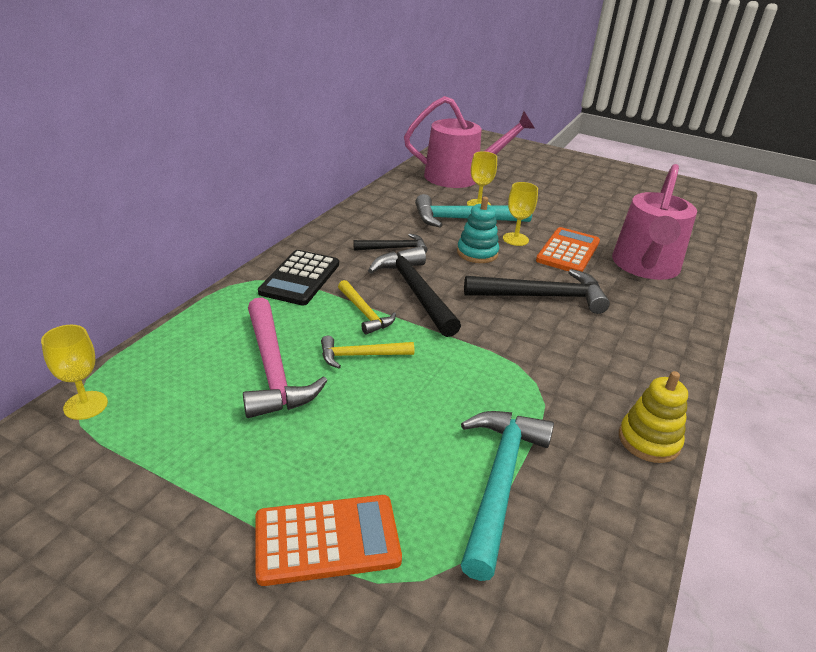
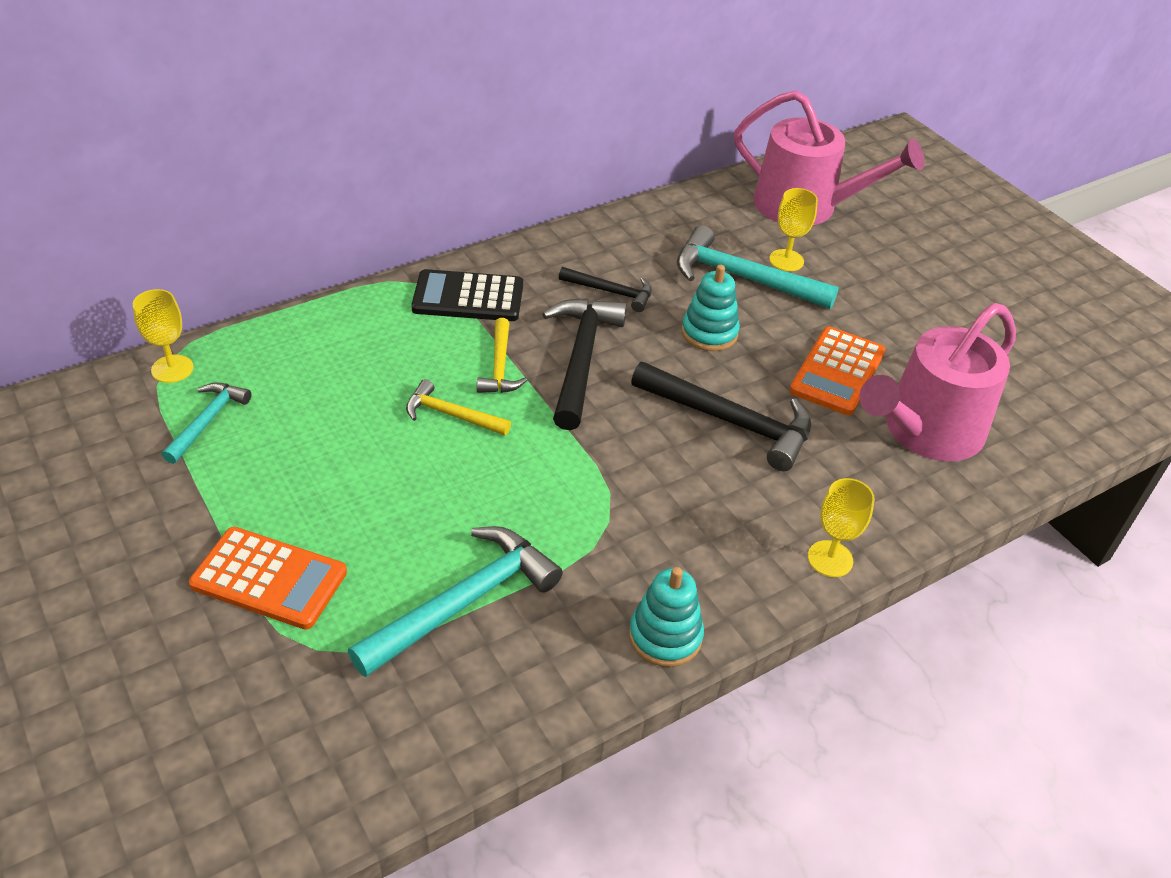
camera: 30 degrees right, 10 degrees up
(156, 434) = (208, 421): none -> turquoise hammer
(273, 369) = (354, 396): pink hammer -> none
(300, 278) = (468, 297): black calculator -> black calculator turned 45 degrees clockwise
(515, 239) = (782, 329): yellow goblet -> yellow goblet (830, 559)
(568, 251) = (837, 372): orange calculator -> orange calculator turned 150 degrees clockwise
(649, 440) = (665, 636): yellow stacking toy -> turquoise stacking toy

